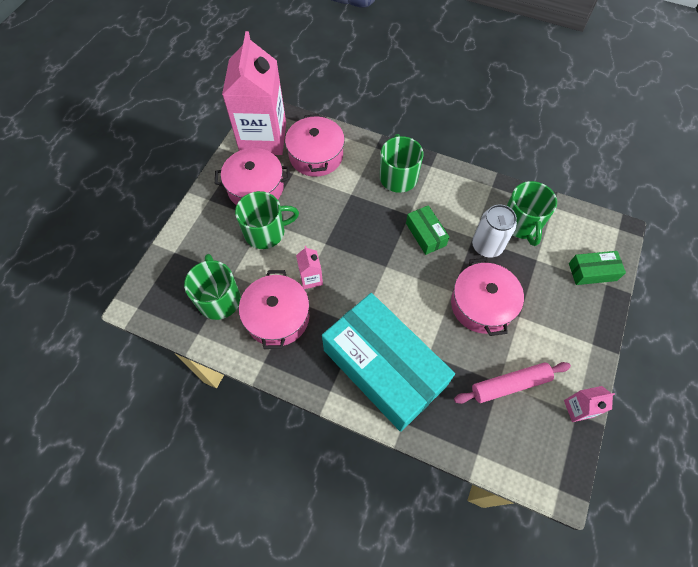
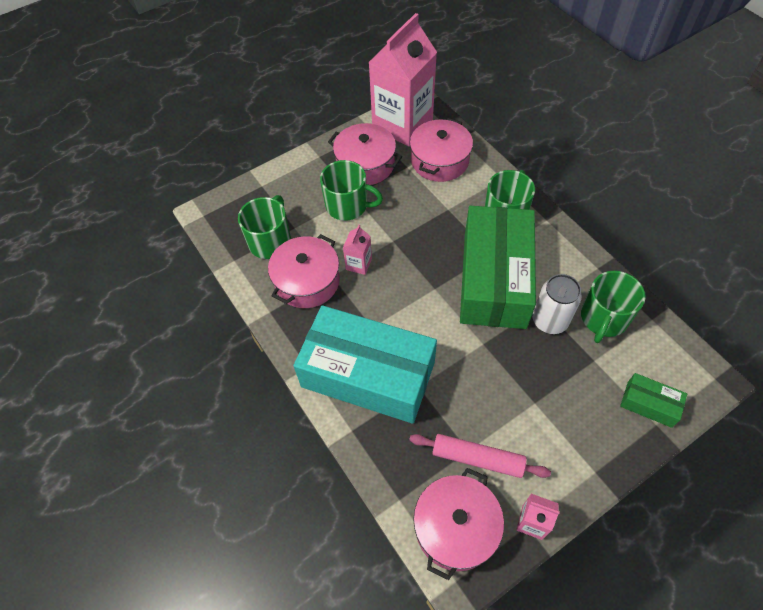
camera: 35 degrees right, 5 degrees down
(384, 368) = (368, 375): turquoise box -> turquoise box turned 60 degrees counterclockwise
(425, 234) = (494, 279): green box -> green box, size x2.39
(482, 305) = (503, 371): pink pot -> pink pot (455, 527)

